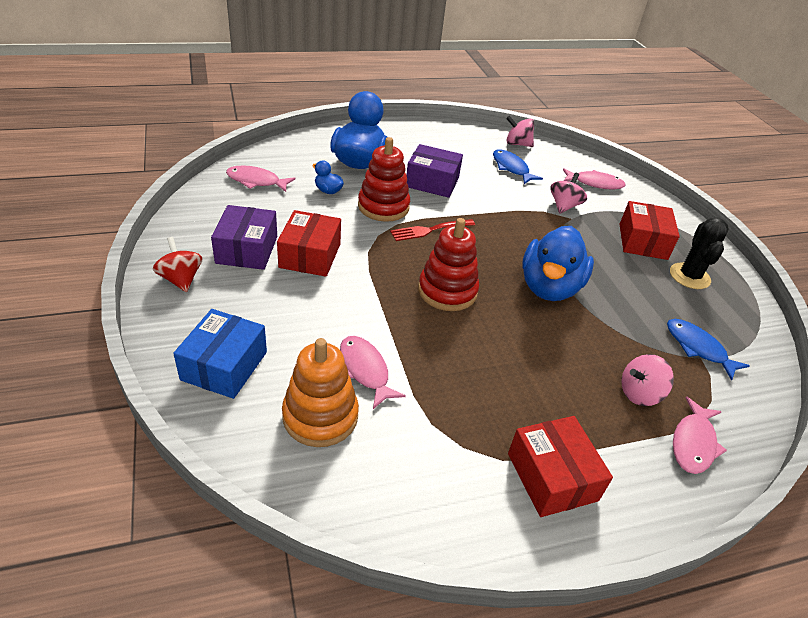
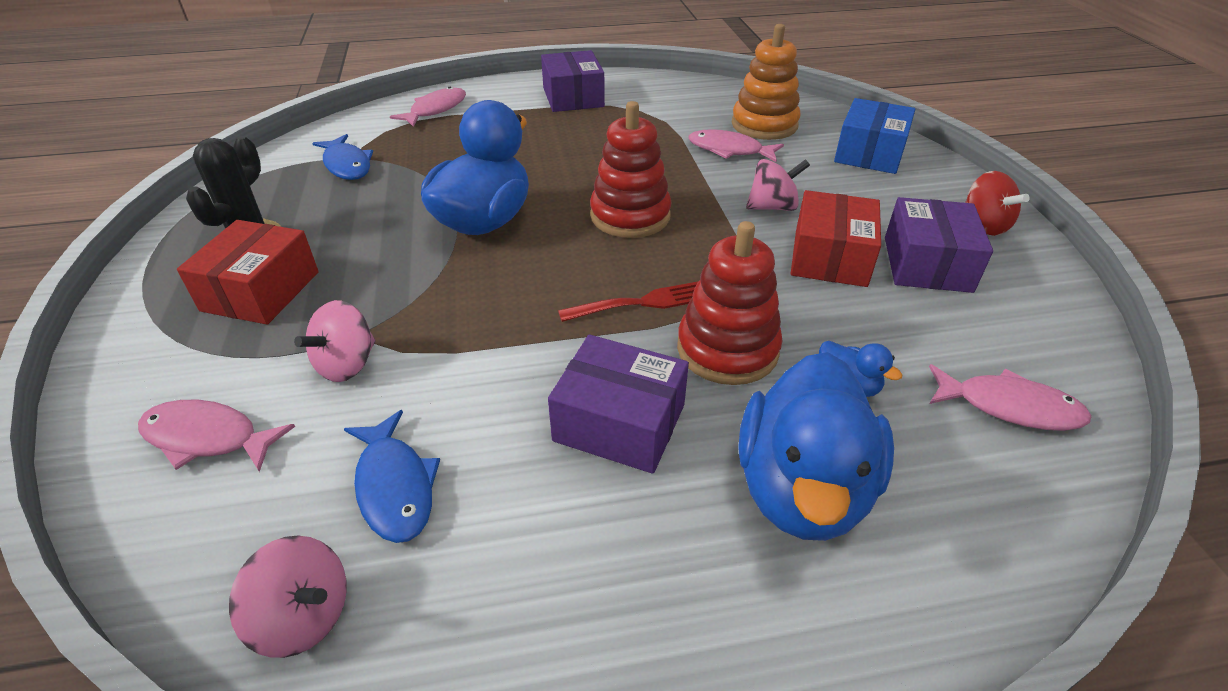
camera: 170 degrees left, 0 degrees up
(365, 370) = (729, 150): pink fish -> pink fish turned 135 degrees clockwise
(552, 477) = (573, 97): red box -> purple box
(639, 393) = (455, 135): pink spinning top -> pink spinning top (772, 207)

